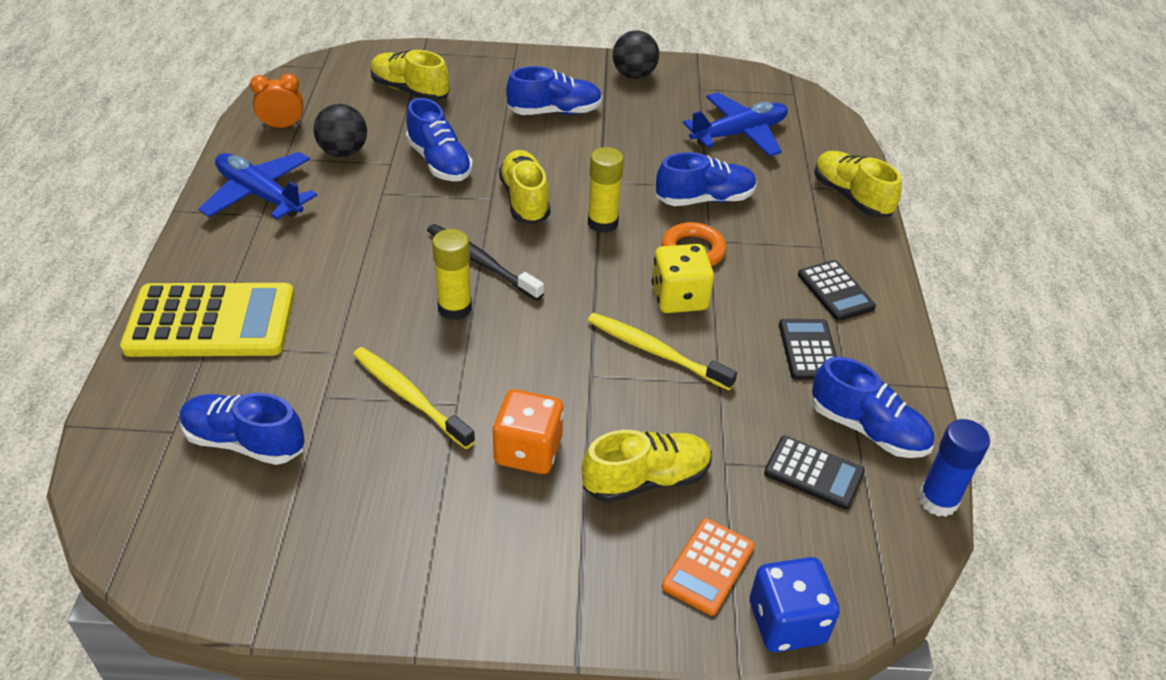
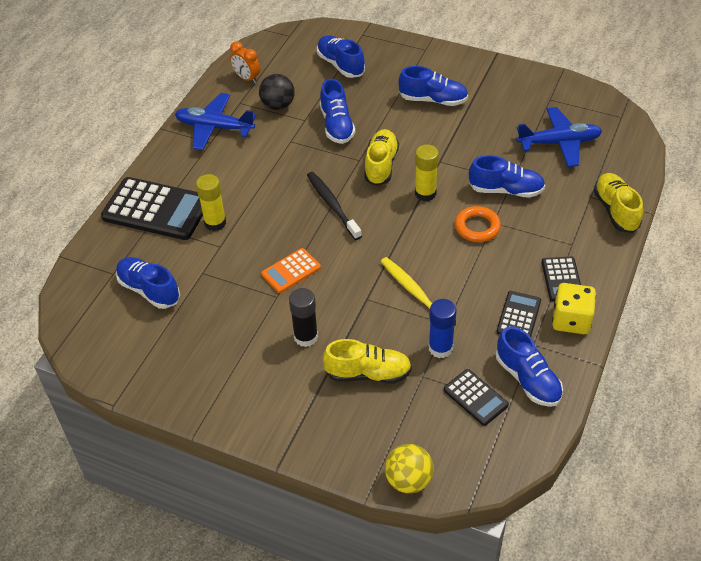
camera: 25 degrees right, 5 degrees up
(211, 322) = (156, 210): yellow calculator -> black calculator
(259, 195) = (214, 127): blue plane -> blue plane turned 45 degrees counterclockwise
(282, 126) = (247, 78): orange clock -> orange clock turned 150 degrees counterclockwise
(410, 90) = (340, 65): yellow shoe -> blue shoe
(410, 397) = (251, 286): yellow toothbrush -> none
(455, 308) = (302, 233): yellow glue stick -> yellow glue stick (215, 223)
(528, 451) = (306, 337): orange dice -> black glue stick
(634, 75) = (505, 79): black ball -> none
(679, 298) = (450, 259): yellow dice -> yellow dice (571, 320)
(708, 566) = (379, 435): orange calculator -> orange calculator (291, 271)
(787, 622) = (408, 480): blue dice -> yellow ball
(938, 500) = (547, 437): blue glue stick -> blue glue stick (440, 348)

